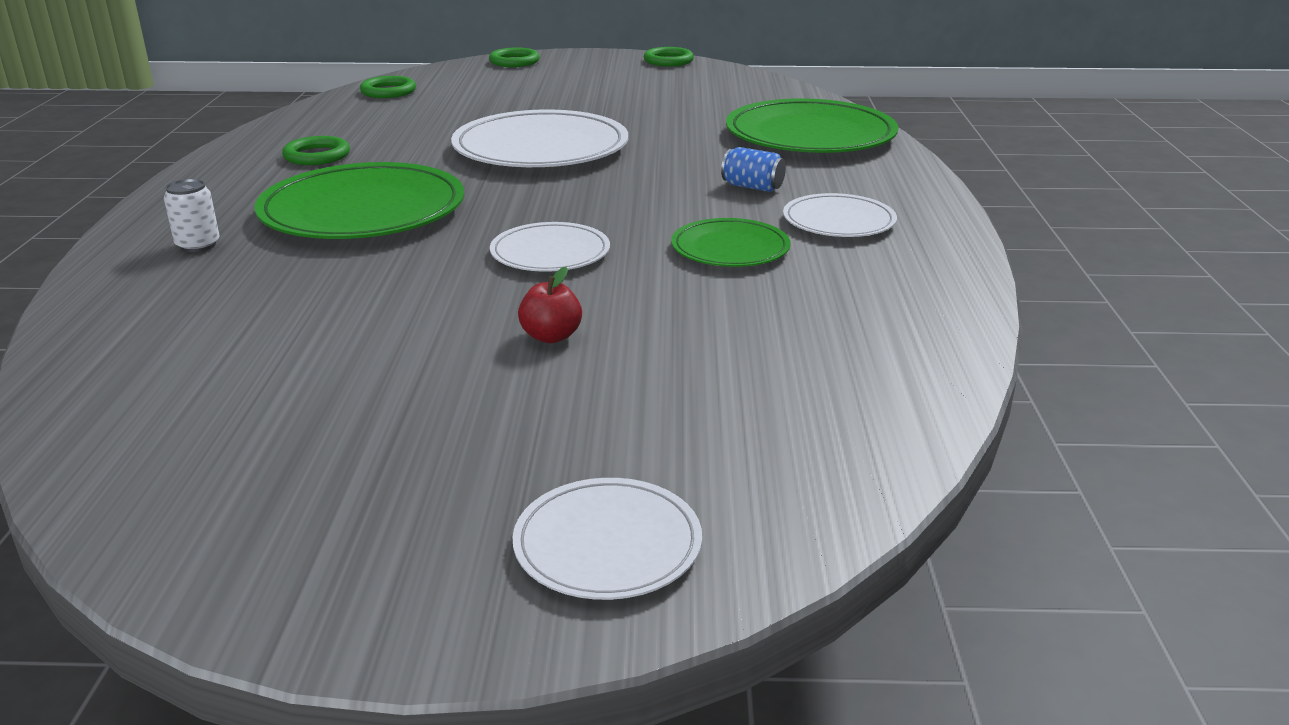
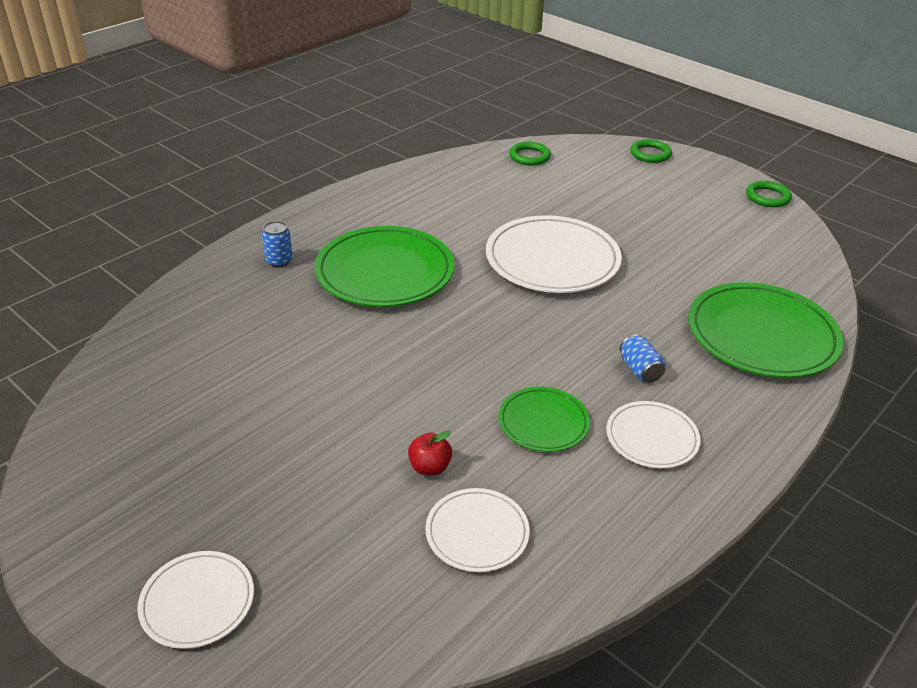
camera: 40 degrees right, 10 degrees up
(198, 245) = (279, 261): white can -> blue can
(317, 156) = (418, 207): green ring -> none
(550, 253) = (436, 365): white plate -> white plate (477, 532)
(551, 336) = (351, 437): red apple -> red apple (430, 467)

